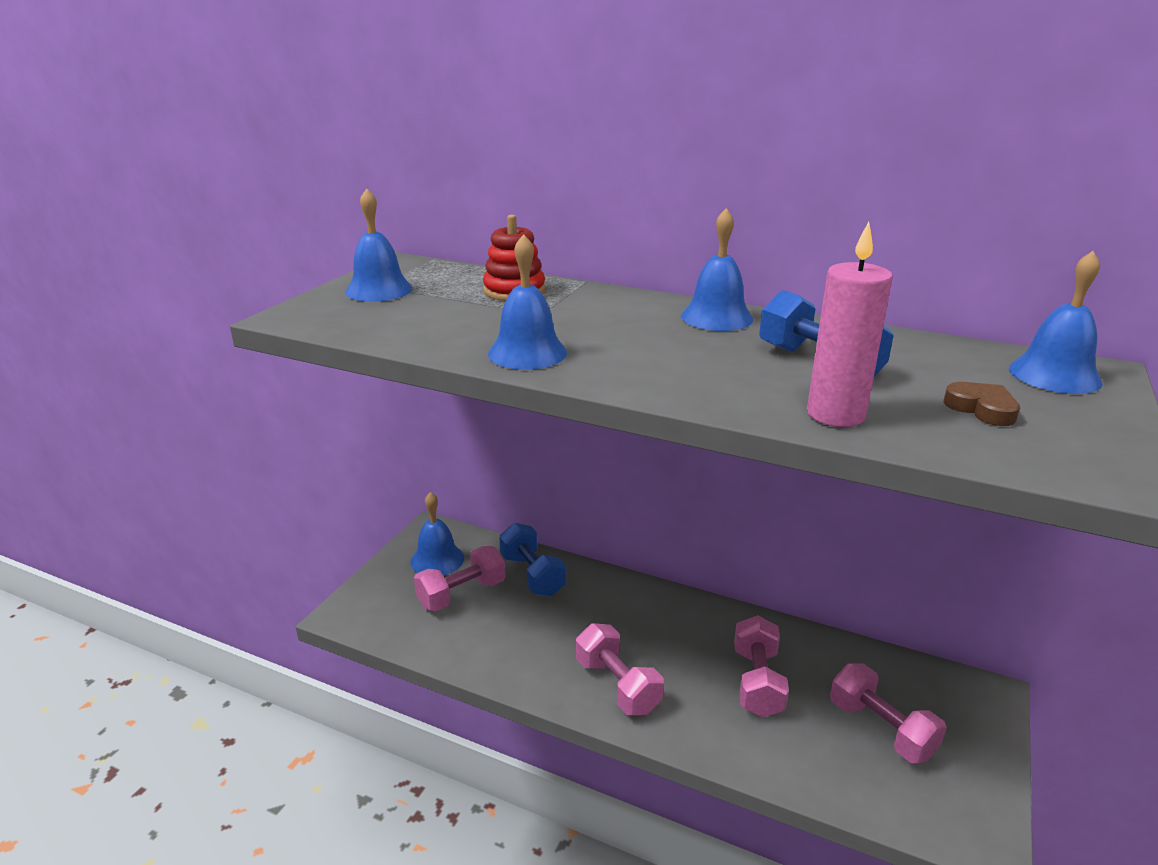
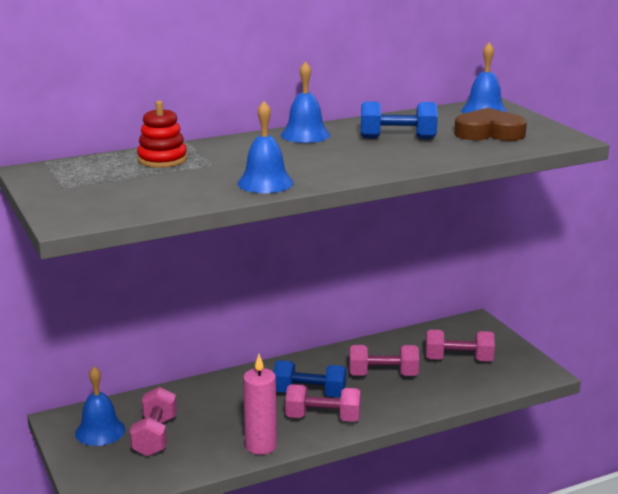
camera: 50 degrees left, 5 degrees down
(379, 290) = (74, 189): blue bell -> none
(532, 575) = (181, 402): blue dumbbell -> blue dumbbell (309, 393)
(757, 682) = (383, 375): pink dumbbell -> pink dumbbell turned 45 degrees counterclockwise
(835, 414) = (450, 154): pink candle -> pink candle (261, 446)
(981, 409) = (489, 133): brown heart -> brown heart, size x1.82

